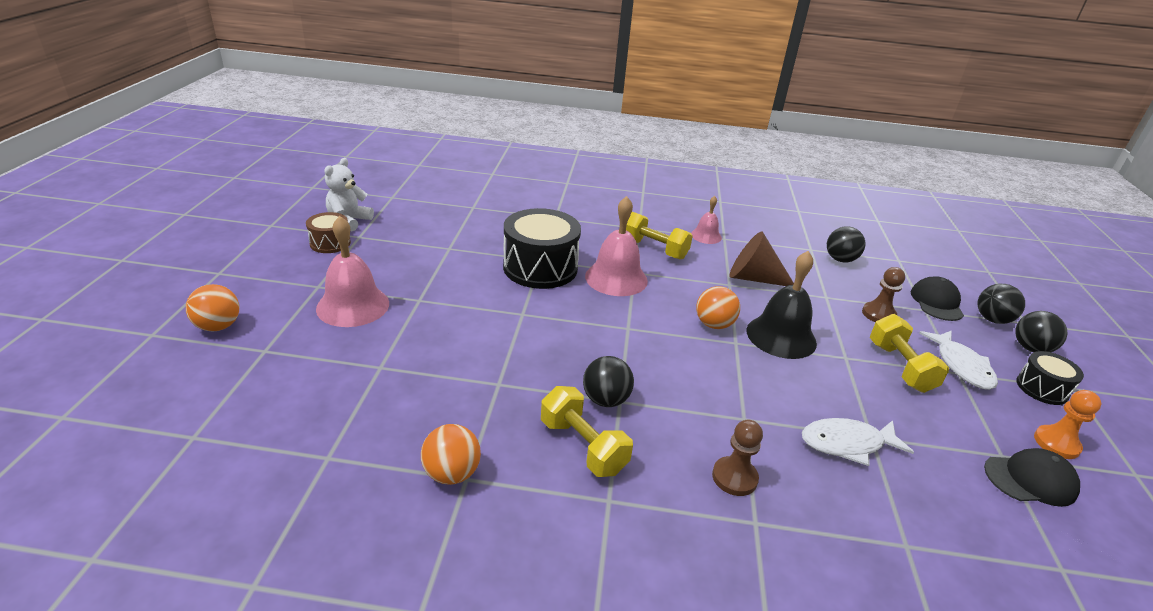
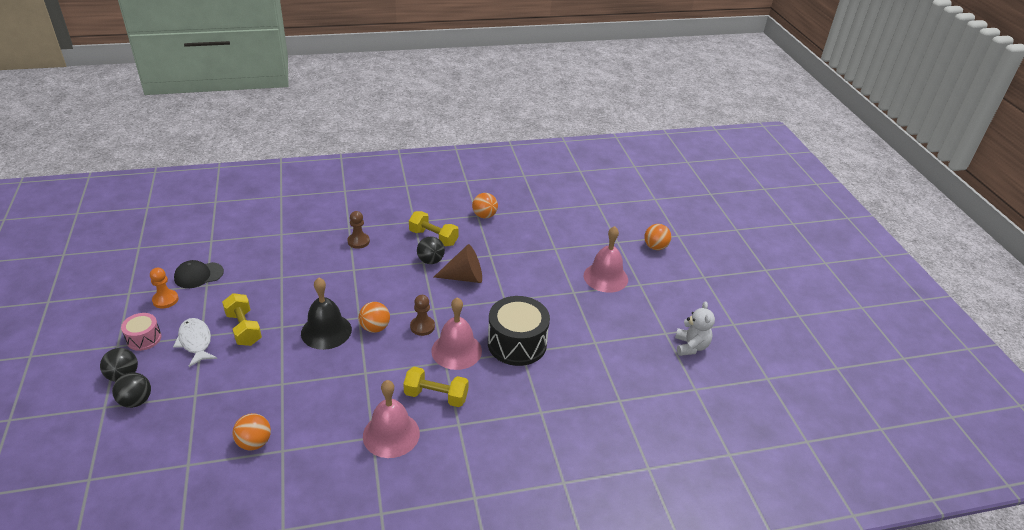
camera: 160 degrees right, 5 degrees up
(330, 243) = (675, 320): brown drum -> none
(706, 236) = (391, 434): pink bell -> pink bell, size x1.80
(753, 278) = (344, 386): brown cone -> brown cone (464, 277)
(840, 259) = (254, 442): black ball -> orange ball
(847, 444) = (297, 270): white fish -> none
(878, 314) = (241, 376): brown pawn -> brown pawn (422, 327)
(936, 302) = (179, 408): black cap -> none
(1042, 388) = (144, 338): black drum -> pink drum

